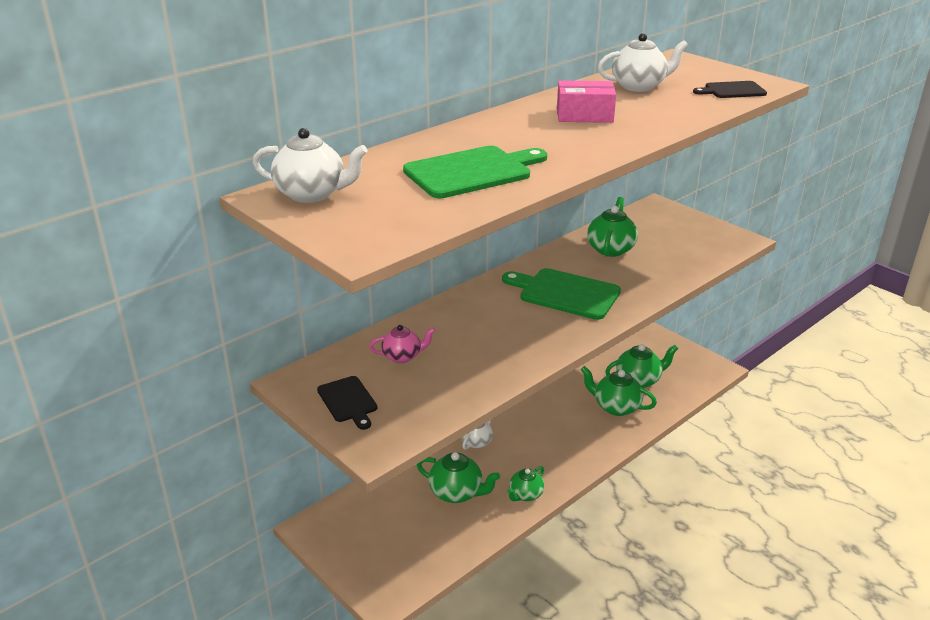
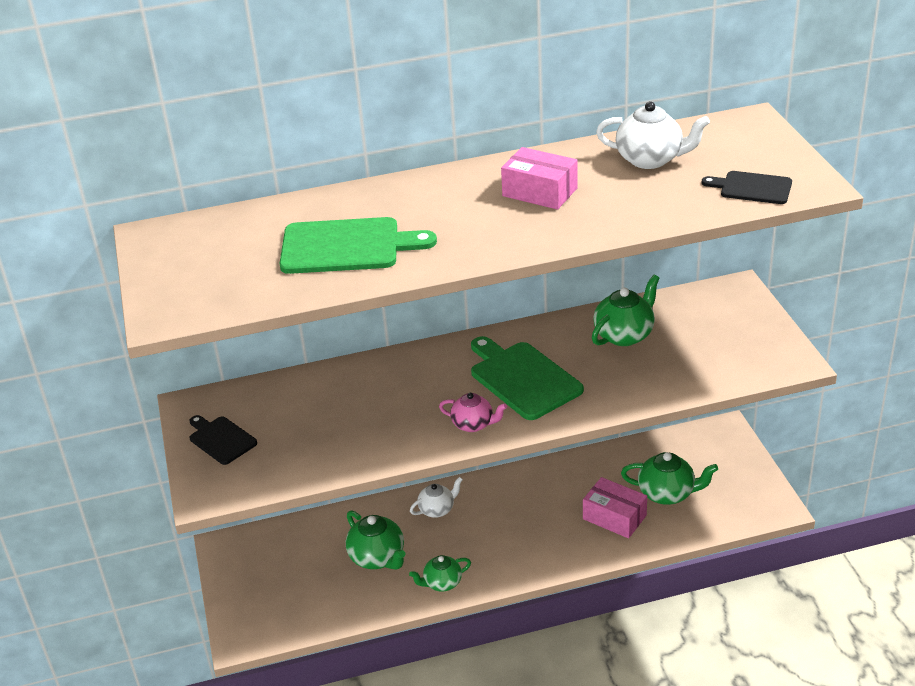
camera: 30 degrees right, 5 degrees up
(312, 194) = (186, 241): white teapot -> none
(348, 401) = (221, 439): black cutting board -> black cutting board turned 135 degrees clockwise
(402, 356) = (304, 406): pink teapot -> pink teapot (473, 424)
(615, 407) = (614, 517): green teapot -> pink box

